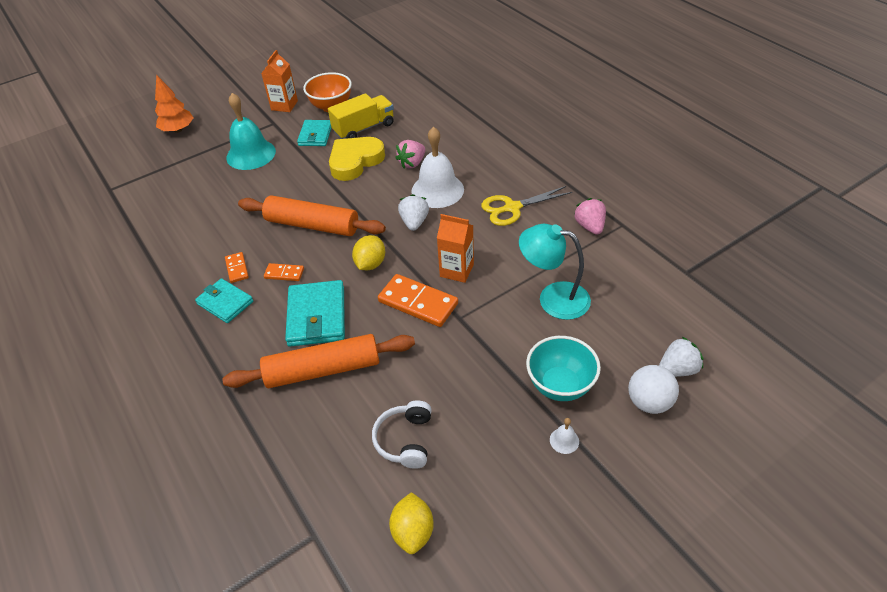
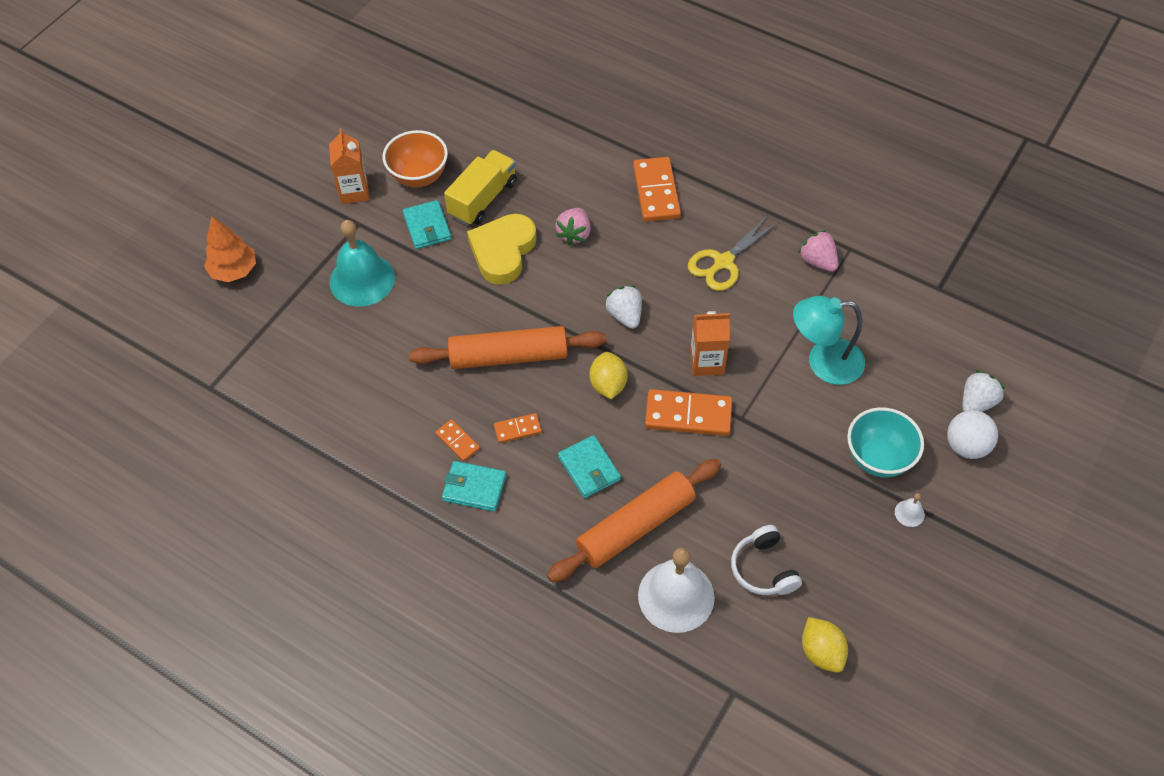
camera: 25 degrees left, 10 degrees up
(317, 316) = (589, 468): turquoise wallet -> turquoise wallet, size x0.66
(437, 190) = (626, 263): white bell -> white bell (676, 596)
(489, 152) = (656, 192): none -> orange domino

